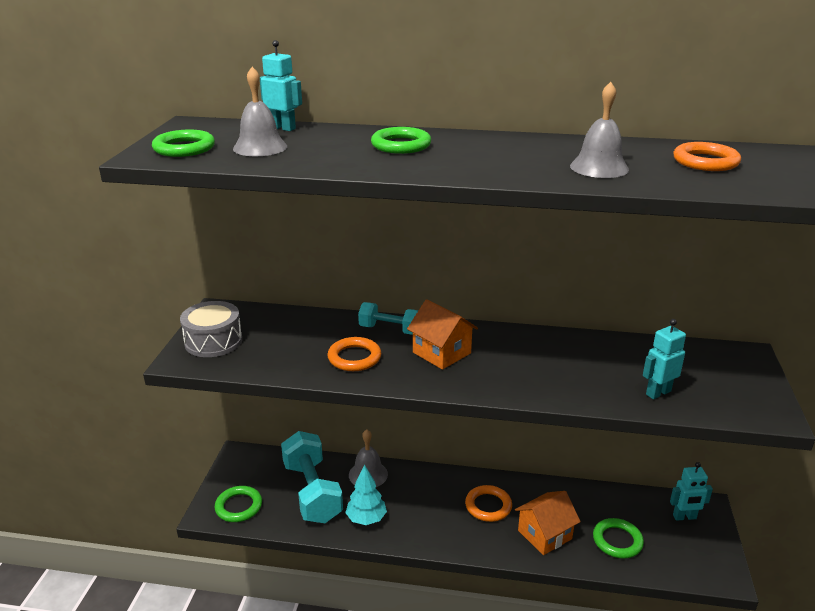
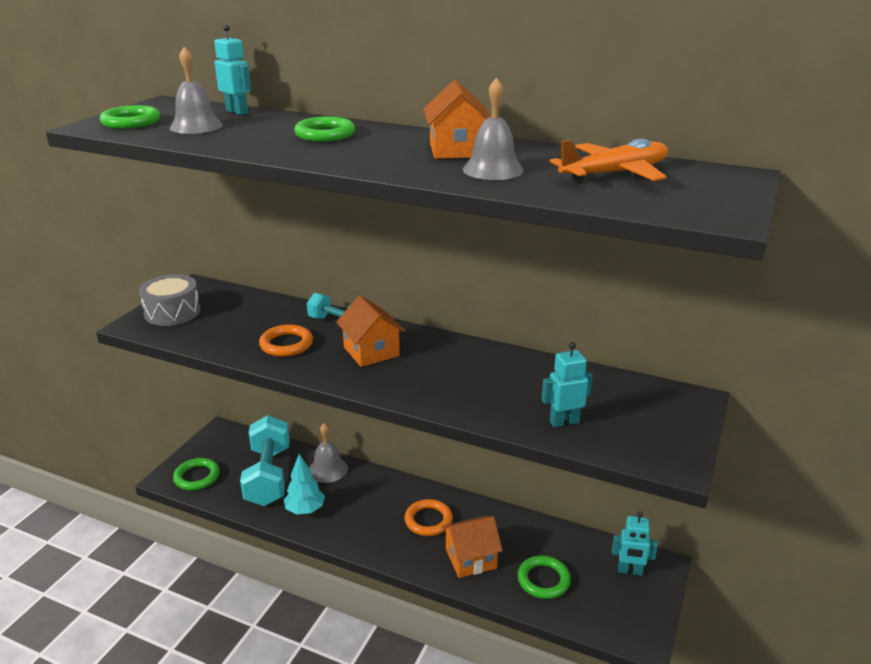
camera: 15 degrees right, 0 degrees up
(544, 151) = (457, 150): none -> orange house
(705, 162) = (614, 174): orange ring -> orange plane

